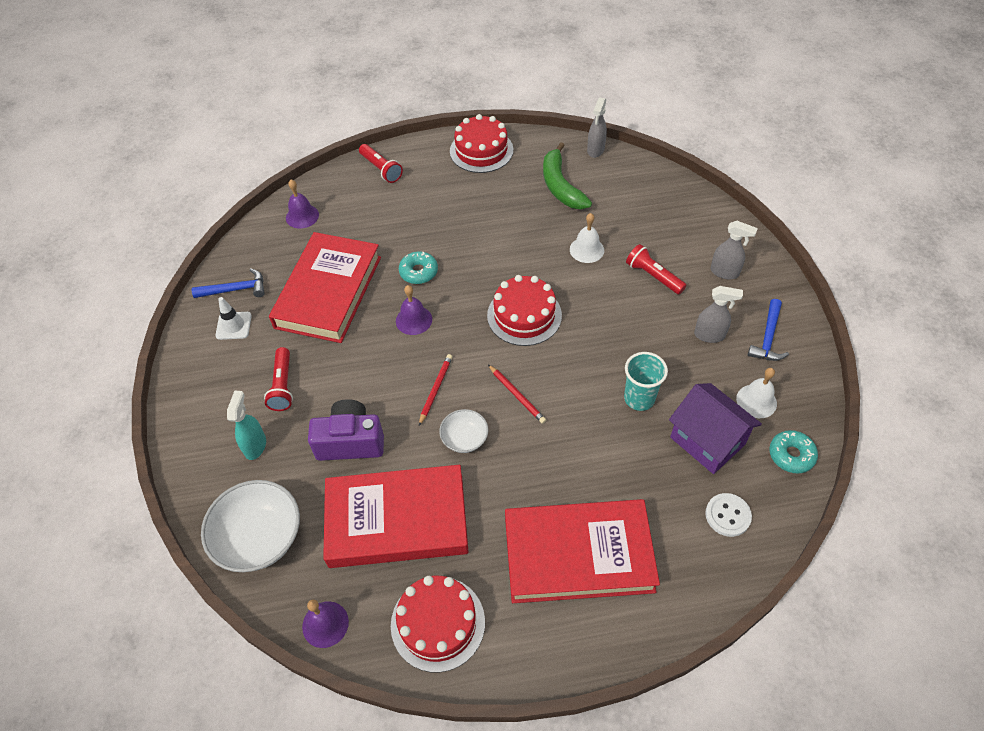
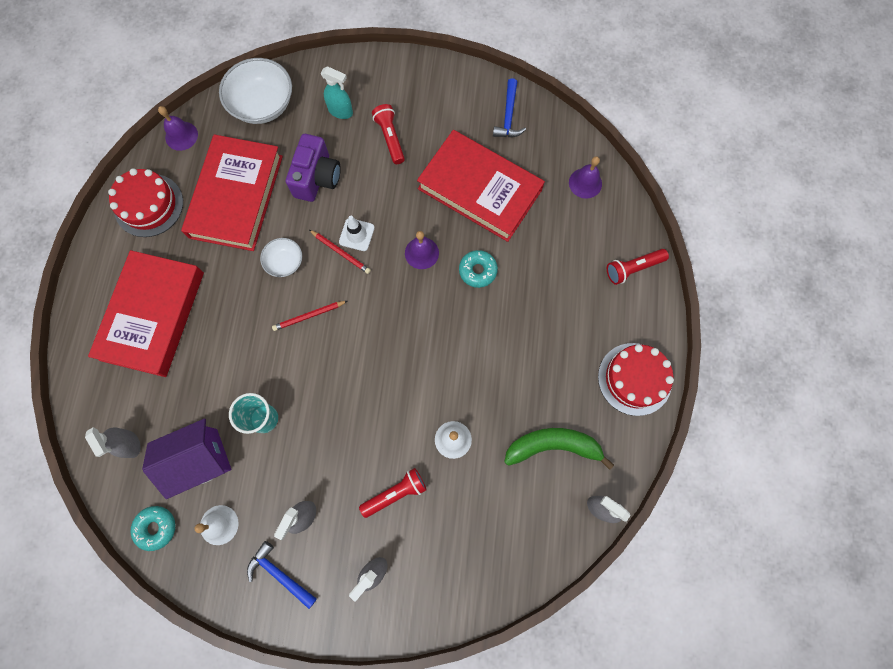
camera: 105 degrees right, 20 degrees up
(233, 326) = (467, 110): white traffic cone -> white traffic cone (356, 234)
(283, 385) = (390, 138): red flashlight -> red flashlight turned 60 degrees clockwise
(524, 315) = (392, 350): red cake -> none
(727, 515) = (130, 444): white button -> grey spray bottle

